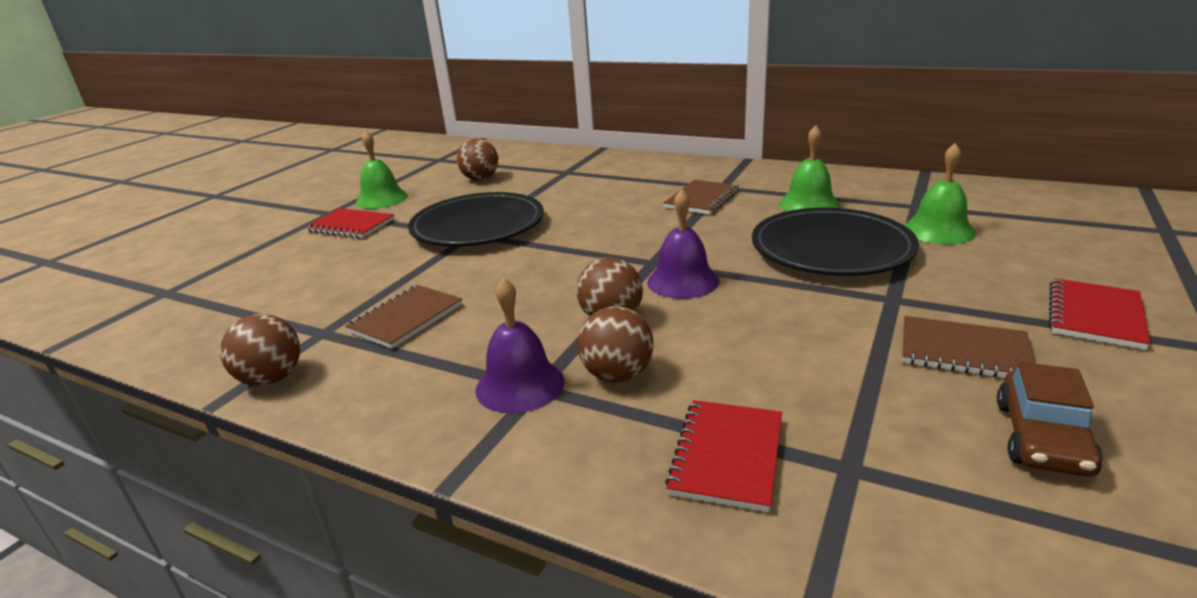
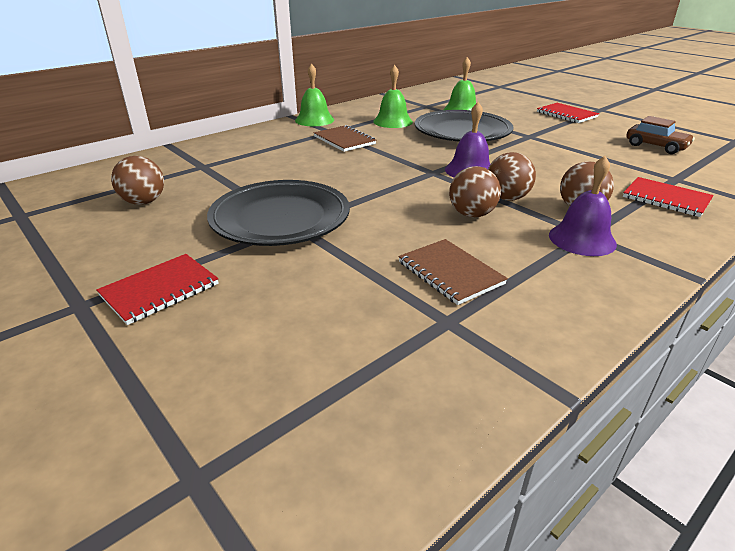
camera: 70 degrees left, 5 degrees up
(271, 379) = (529, 356): brown ball -> brown ball (471, 214)
(381, 199) = (97, 263): green bell -> green bell (314, 120)
(964, 351) = (586, 138): brown notebook -> none

